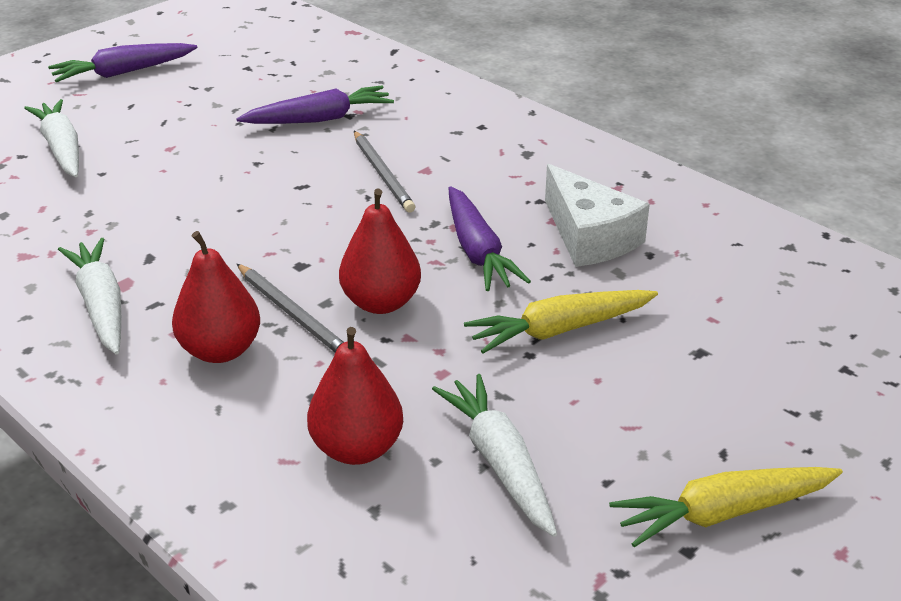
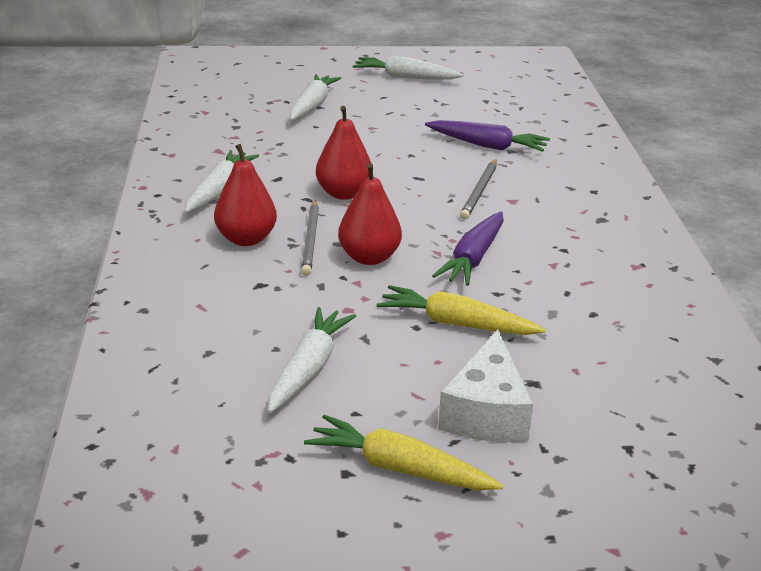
camera: 40 degrees right, 5 degrees down
(123, 72) = (405, 77): purple carrot -> white carrot
(357, 448) = (243, 320): red pear -> red pear (344, 194)
(589, 237) = (564, 284): white cheese -> white cheese (486, 412)

